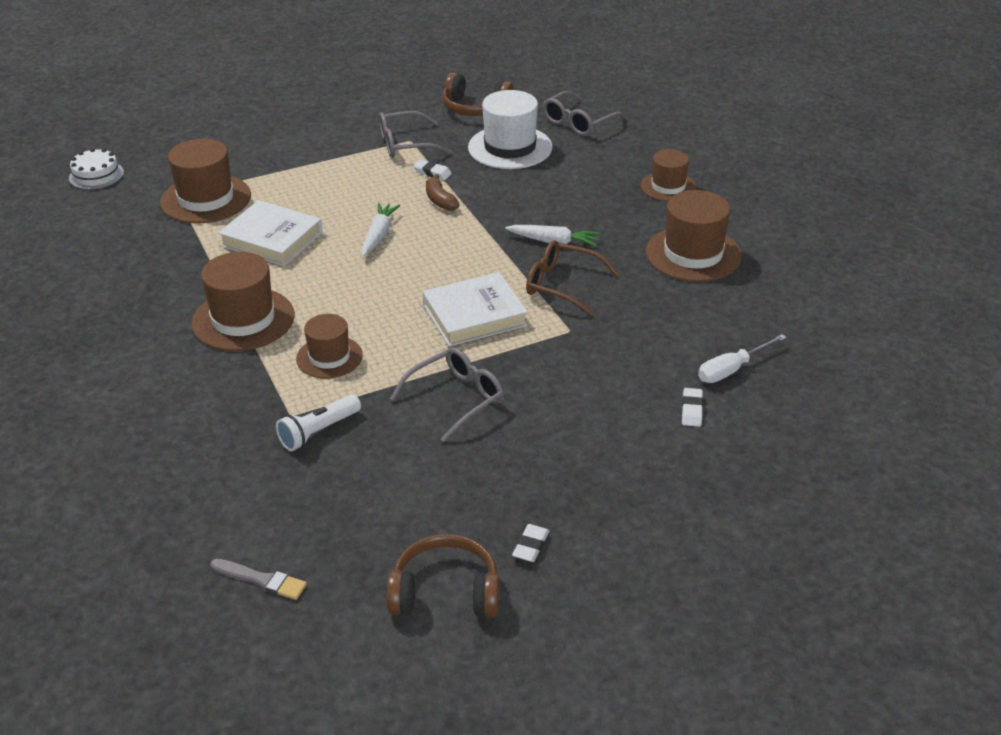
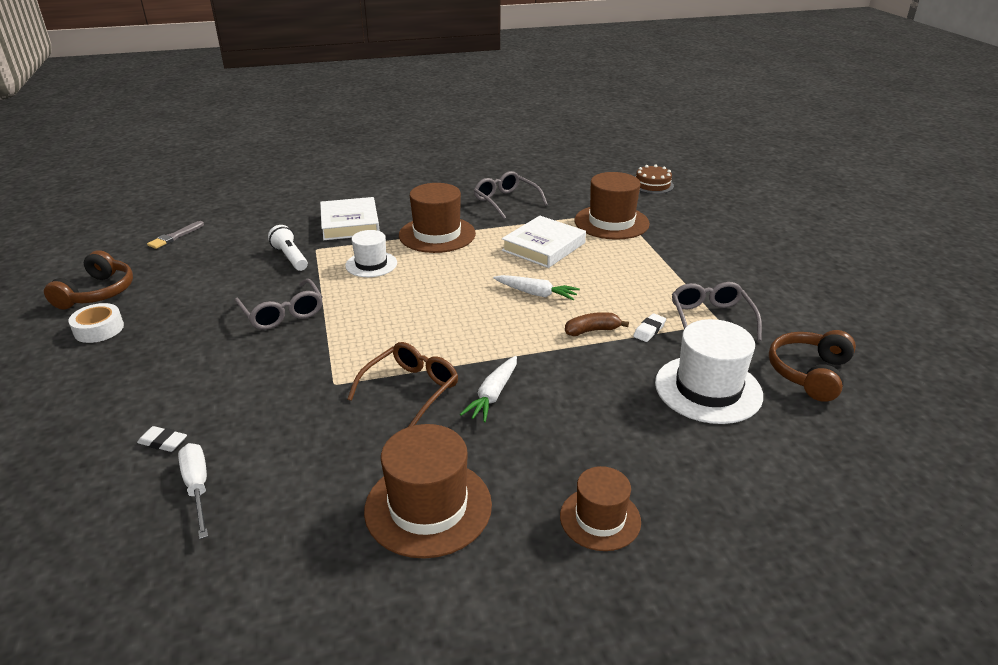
camera: 100 degrees right, 5 degrees down
(96, 175) = (652, 185): white cake -> brown cake
(329, 357) = (371, 264): brown hat -> white hat
(474, 315) = (388, 332): white book -> white book (350, 224)
(531, 546) = (99, 329): white eraser -> white tape
(579, 122) = (785, 459): grey glasses -> grey glasses (506, 201)

